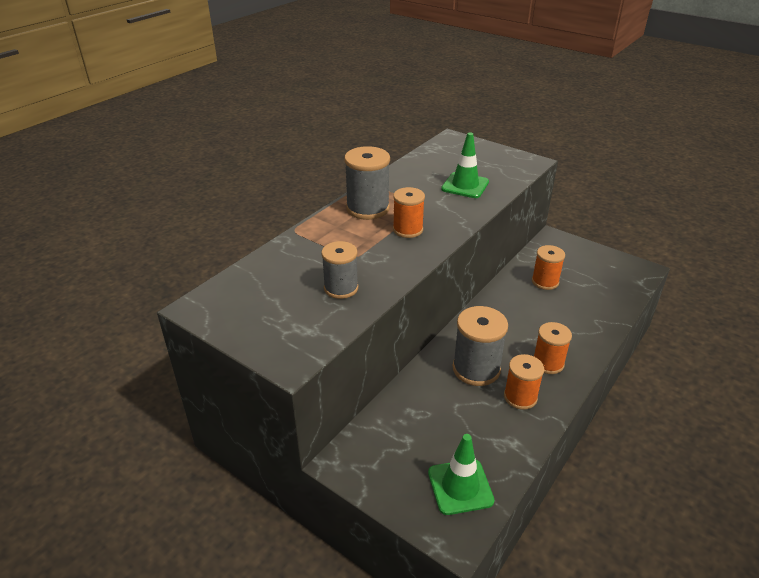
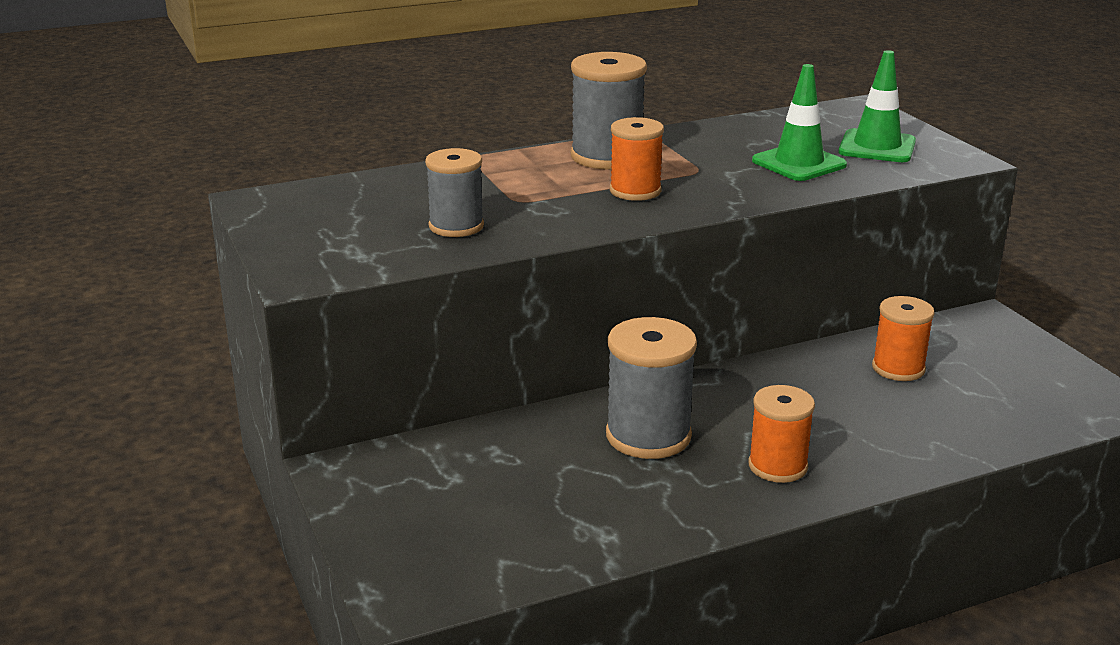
camera: 30 degrees right, 10 degrees down
(460, 486) = (469, 552): green traffic cone -> green traffic cone (877, 147)
(520, 397) = (680, 489): orange spool -> none

